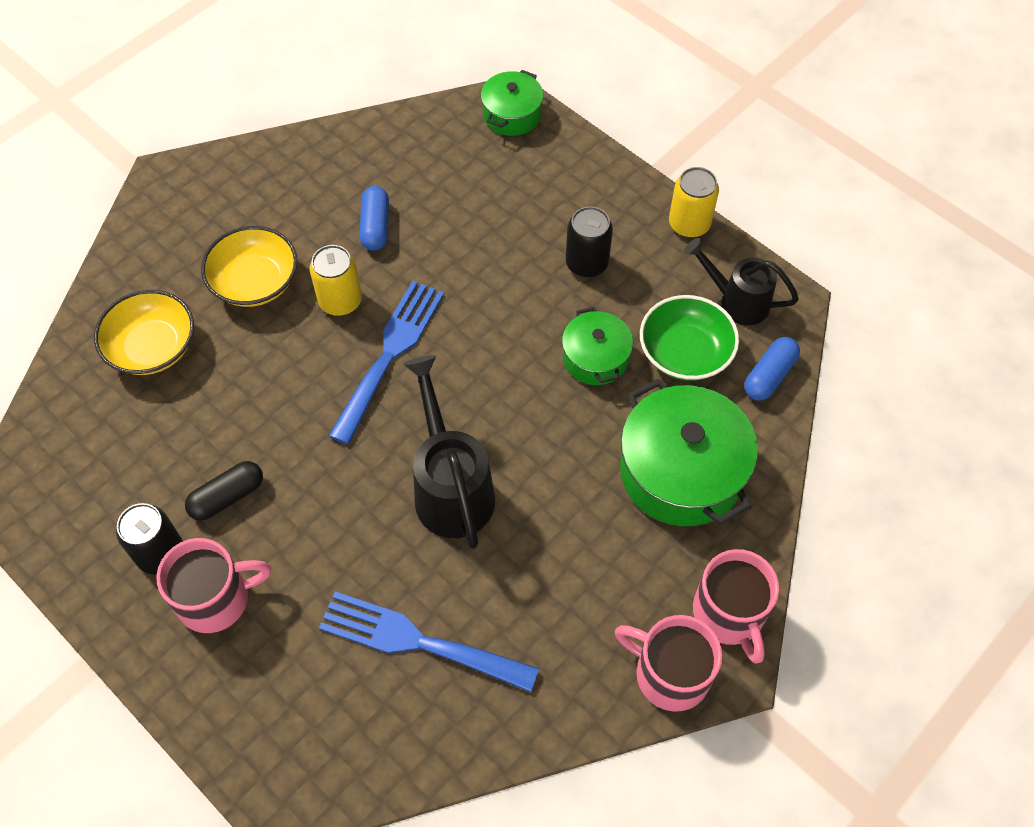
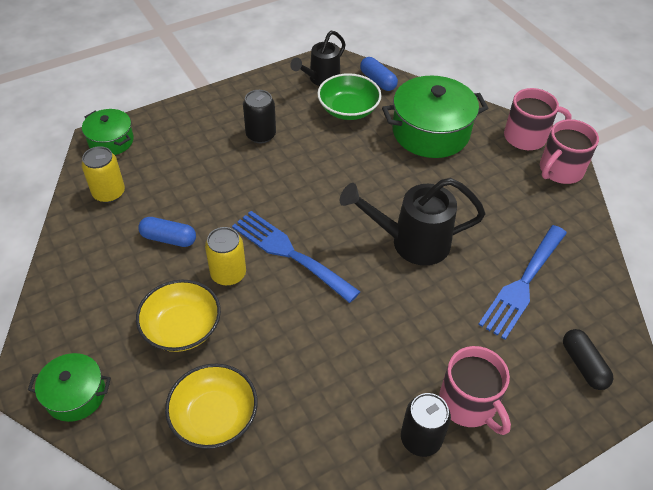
camera: 75 degrees left, 10 degrees down
(216, 599) = (469, 403): pink mug -> pink mug turned 150 degrees clockwise
(227, 497) = (381, 381): black capsule -> black capsule (583, 365)
(595, 358) = (336, 149): green pot -> green pot (75, 395)
(689, 224) = (254, 83): yellow can -> yellow can (109, 193)

